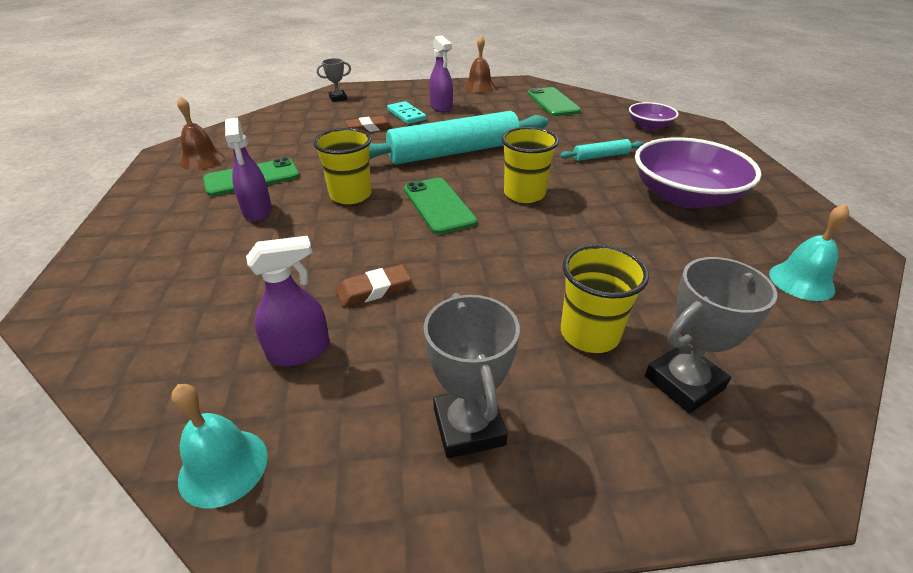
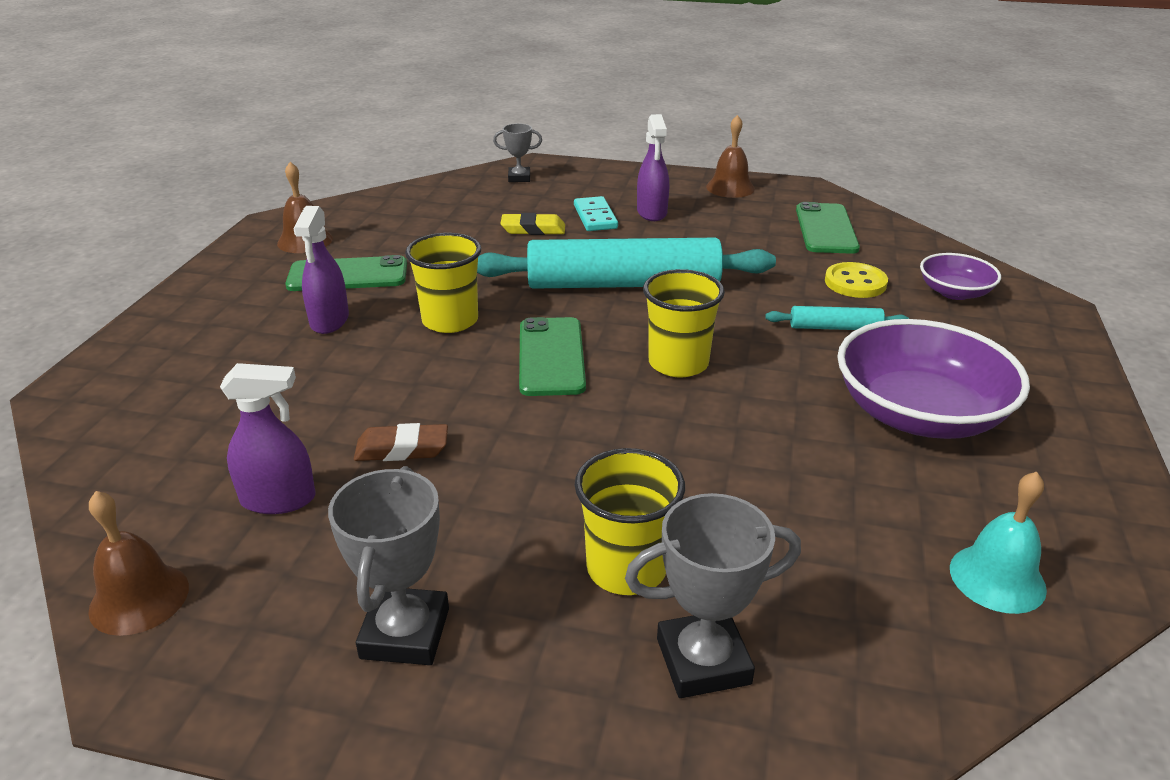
camera: 20 degrees right, 5 degrees down
(223, 467) = (139, 598): turquoise bell -> brown bell
(369, 128) = (533, 229): brown eraser -> yellow eraser
(592, 129) = (855, 283): none -> yellow button

